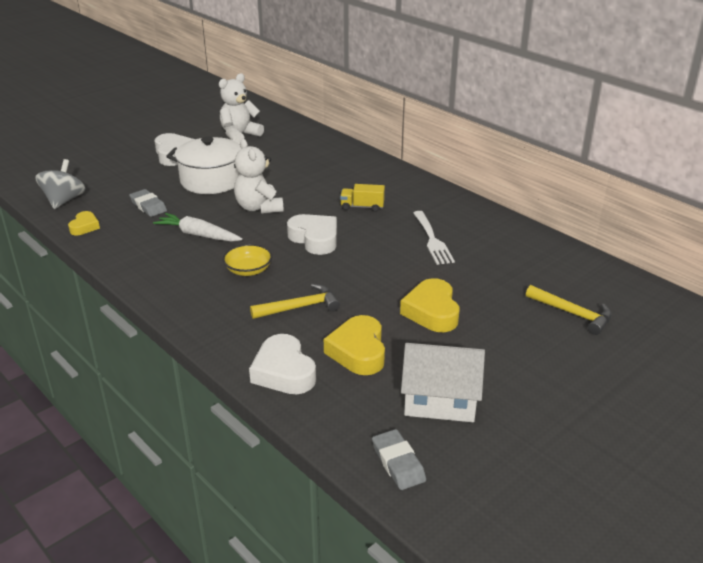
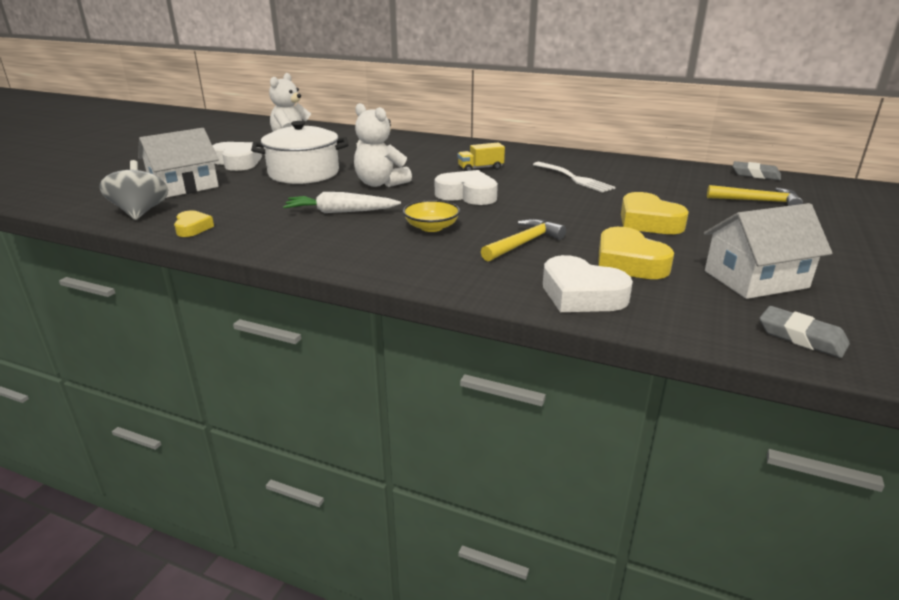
camera: 25 degrees left, 5 degrees down
(113, 177) = (184, 186): none -> white house
(148, 206) = (254, 201): grey eraser -> grey eraser (755, 174)

